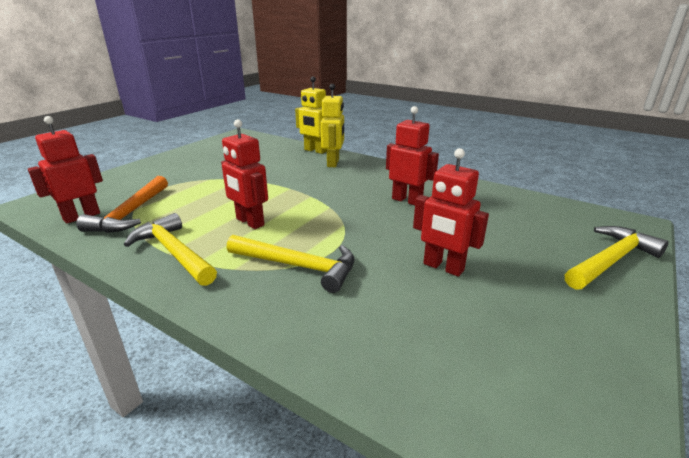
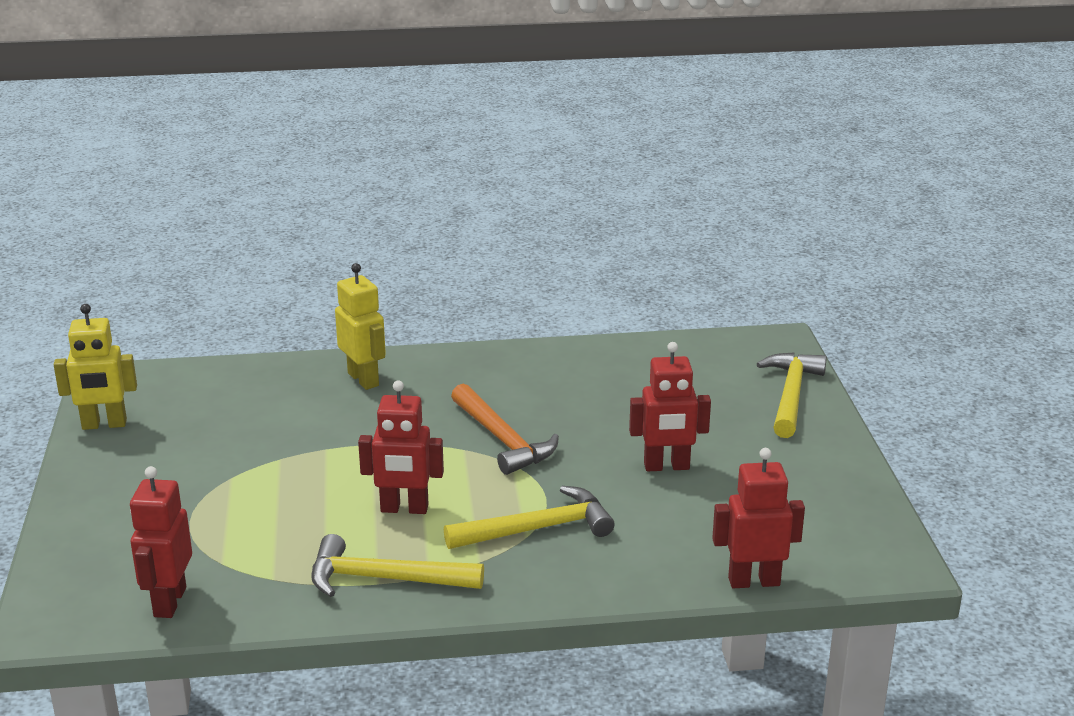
camera: 40 degrees left, 0 degrees up
(130, 213) = (229, 568): orange hammer -> orange hammer (503, 440)
(315, 151) = (300, 367): yellow robot -> yellow robot (104, 425)
(407, 200) = (538, 402): red robot -> red robot (754, 581)

